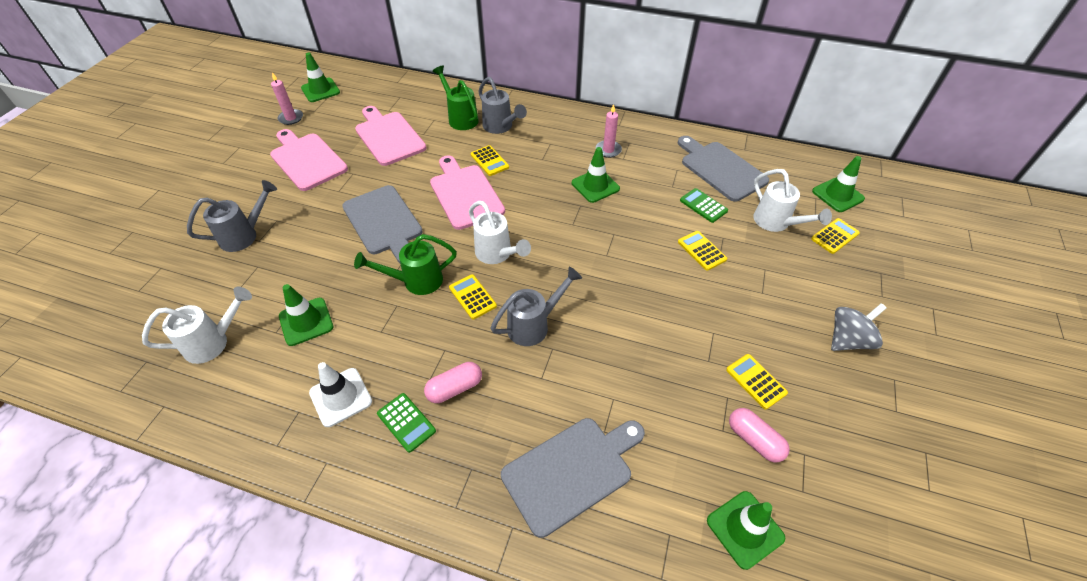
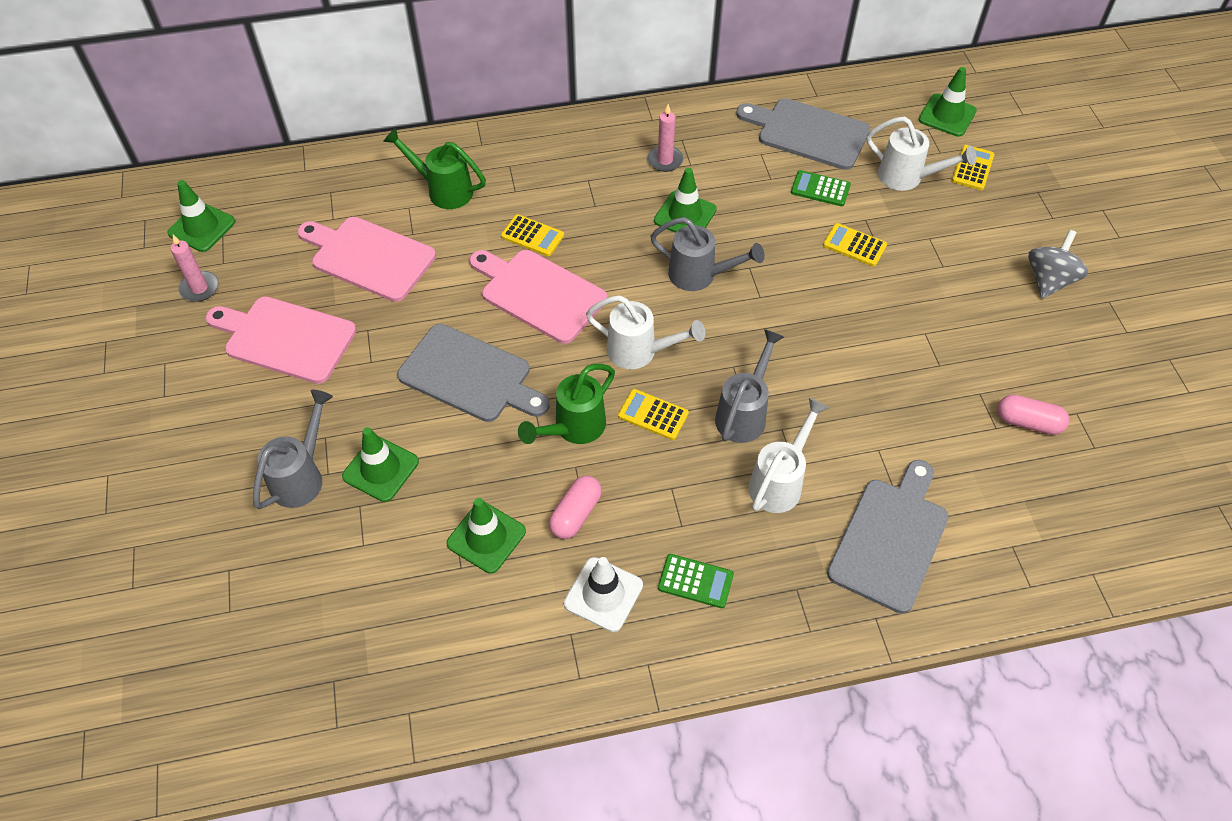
camera: 30 degrees left, 5 degrees up
(214, 342) = (397, 616): white watering can -> white watering can (780, 481)
(455, 388) = (716, 521): pink capsule -> pink capsule (575, 514)
(500, 127) = (507, 182): grey watering can -> grey watering can (700, 276)
(745, 529) = (1069, 506): green traffic cone -> green traffic cone (380, 469)
(756, 381) = (995, 364): yellow calculator -> none

